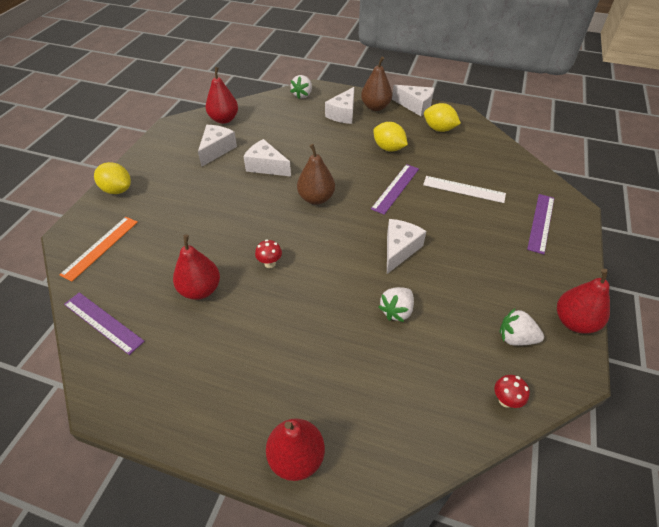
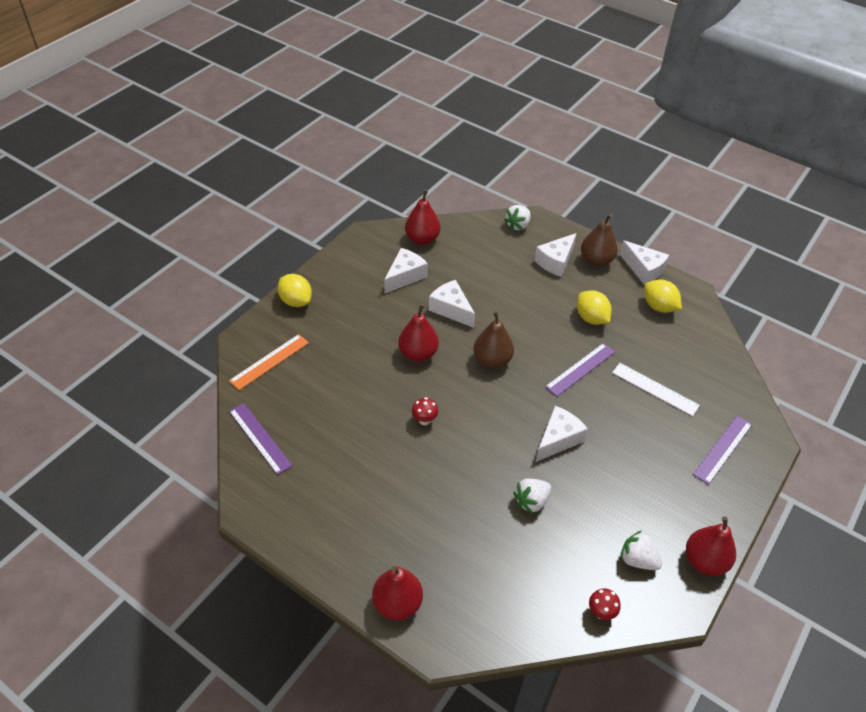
camera: 15 degrees right, 0 degrees up
(200, 290) = (352, 430): red pear -> red pear (418, 354)

